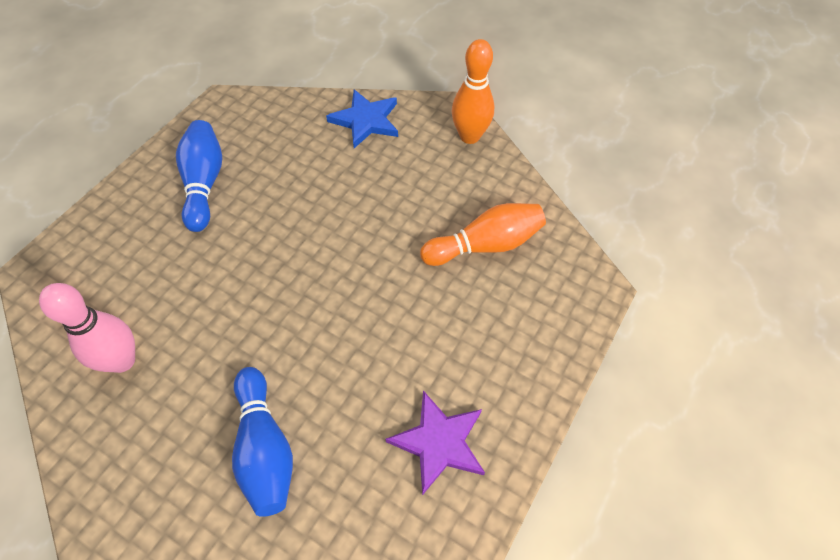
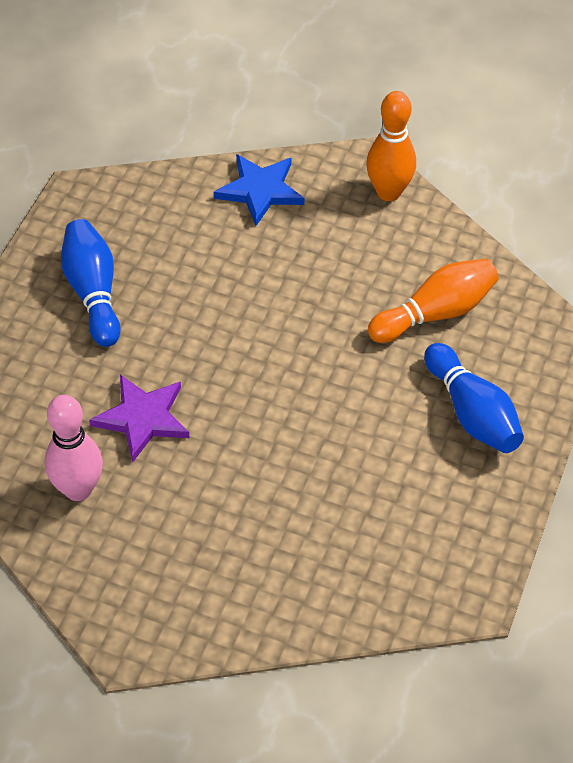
camera: 10 degrees left, 5 degrees down
(264, 448) = (259, 544): blue bowling pin -> blue bowling pin (472, 413)
(439, 442) = (433, 511): purple star -> purple star (142, 418)

